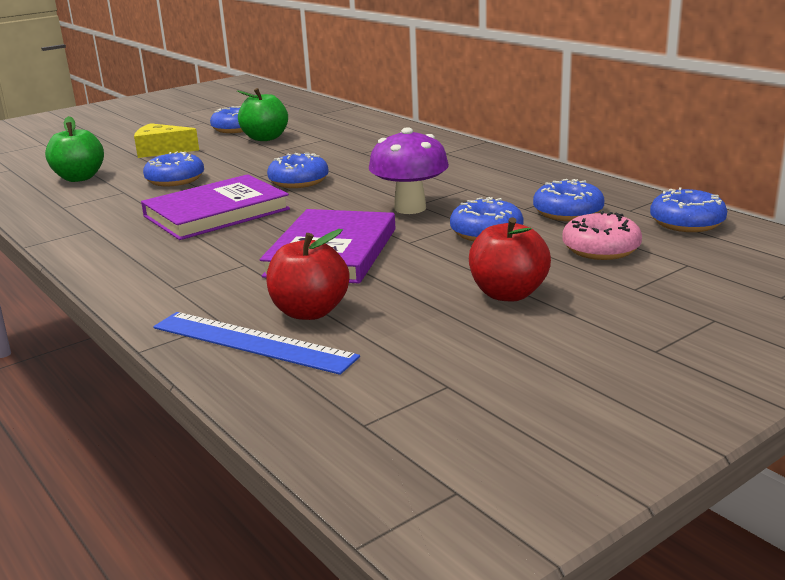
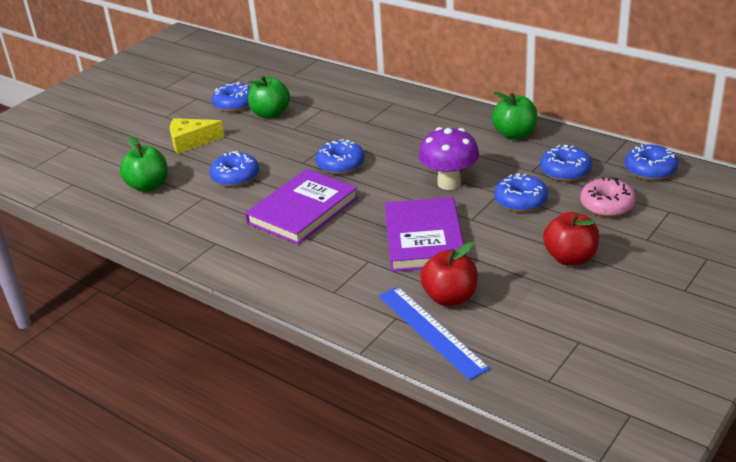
camera: 15 degrees left, 10 degrees up
(252, 342) = (431, 331): blue ruler -> blue ruler turned 45 degrees clockwise
(528, 176) = (514, 134): none -> green apple

